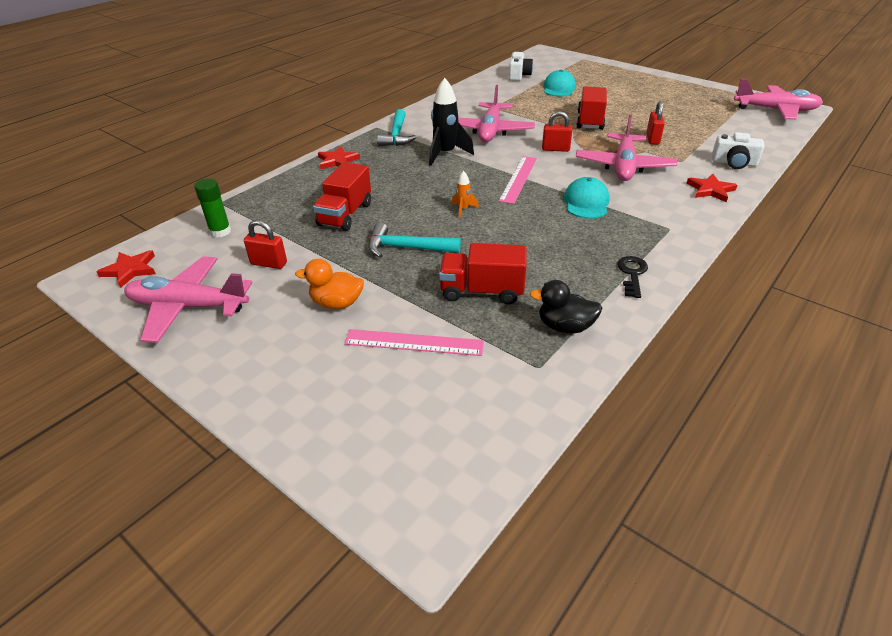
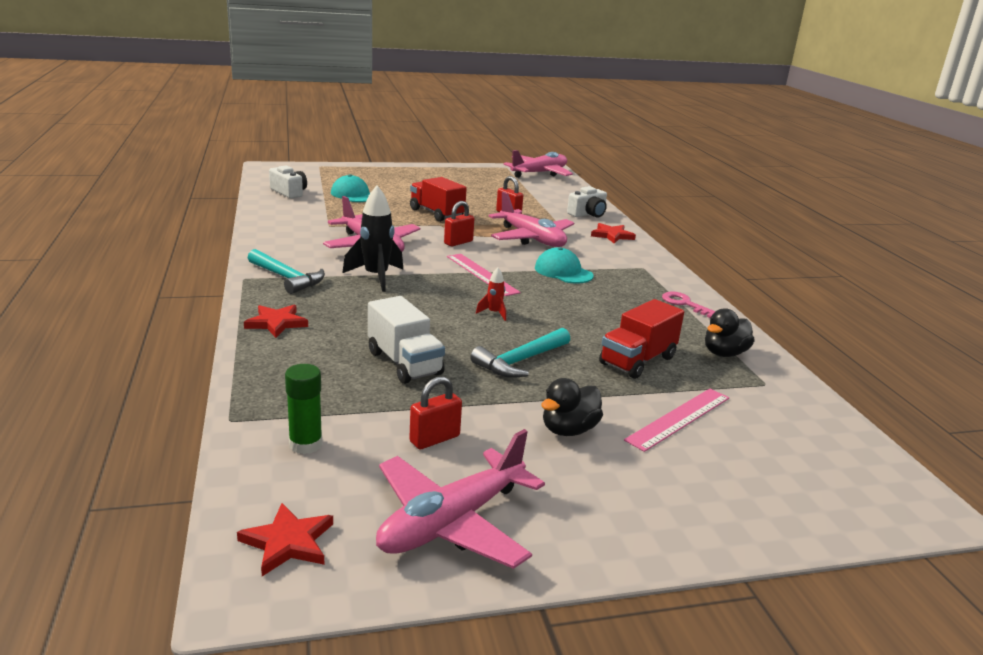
camera: 55 degrees left, 15 degrees down
(336, 303) = (569, 430): orange duck -> black duck
(345, 214) = (404, 363): red truck -> white truck
(463, 209) = (494, 313): orange rocket -> red rocket
(632, 274) = (685, 304): black key -> pink key

